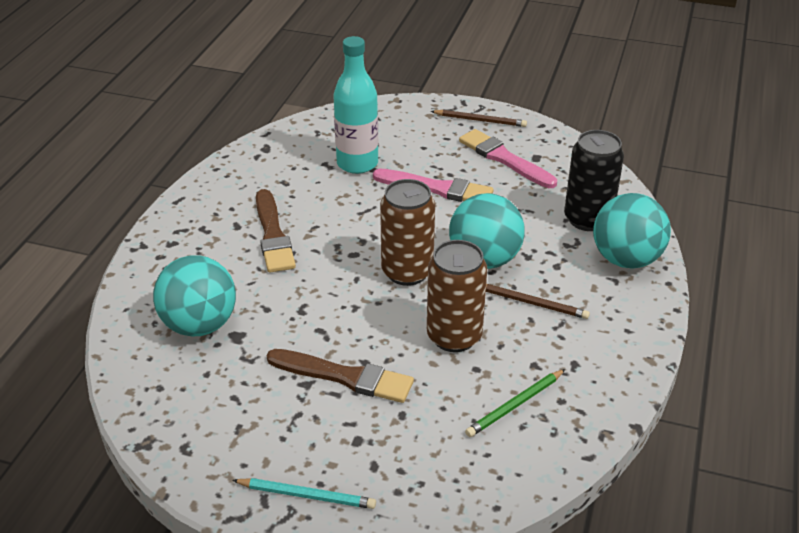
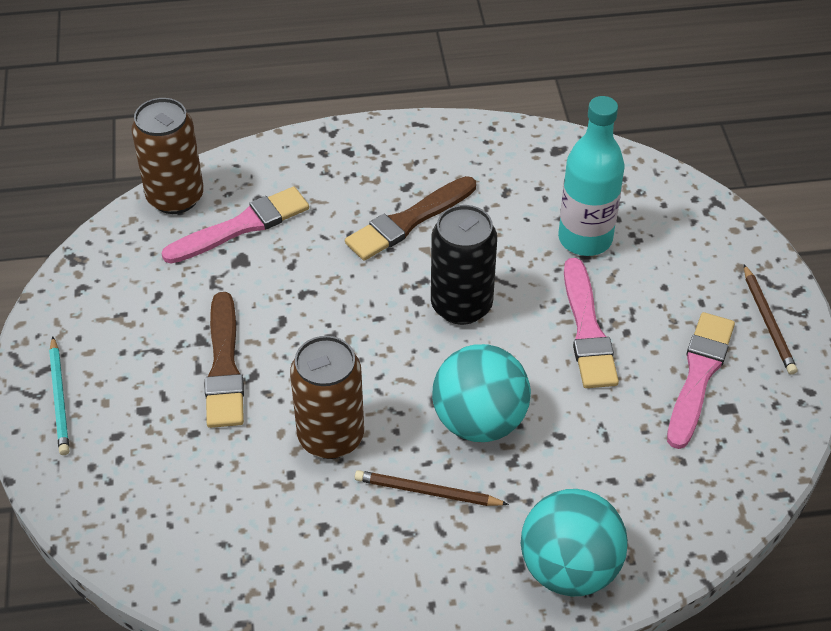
camera: 65 degrees right, 10 degrees up
(200, 325) = (241, 226): turquoise ball -> pink brush
(407, 272) = (415, 357): brown can -> brown can (175, 197)
(515, 405) = (251, 527): green pencil -> none
(531, 303) = (427, 492): brown pencil -> brown pencil turned 105 degrees clockwise
(587, 219) = (628, 503): black can -> black can (461, 305)

